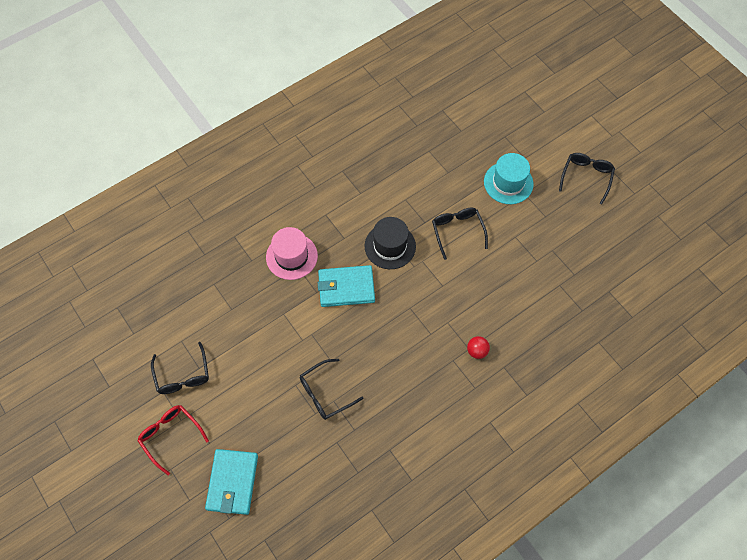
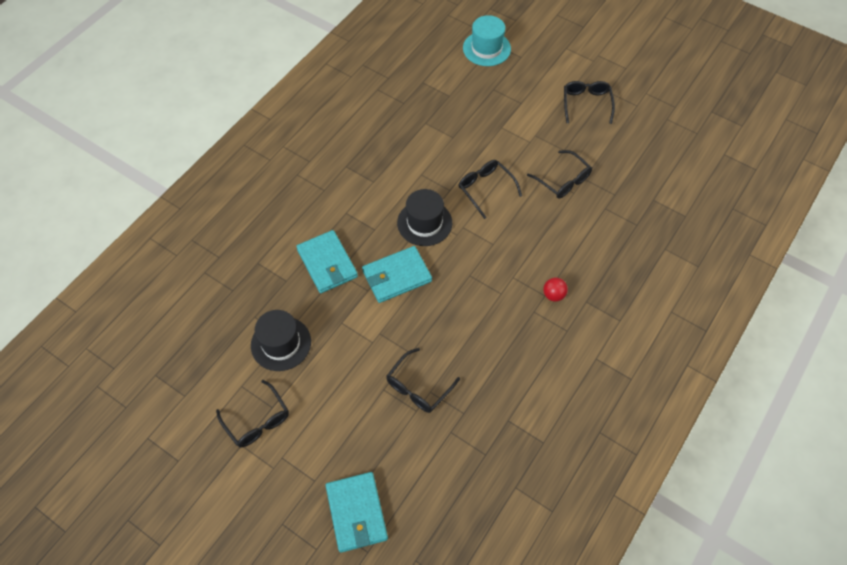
camera: 20 degrees left, 5 degrees down
(170, 436) = (268, 488): red glasses -> none
(226, 315) = (281, 343): none -> black hat
(291, 256) = (327, 263): pink hat -> turquoise wallet
(508, 183) = (515, 130): turquoise hat -> turquoise hat (486, 48)
(532, 246) = (563, 180): none -> black glasses

